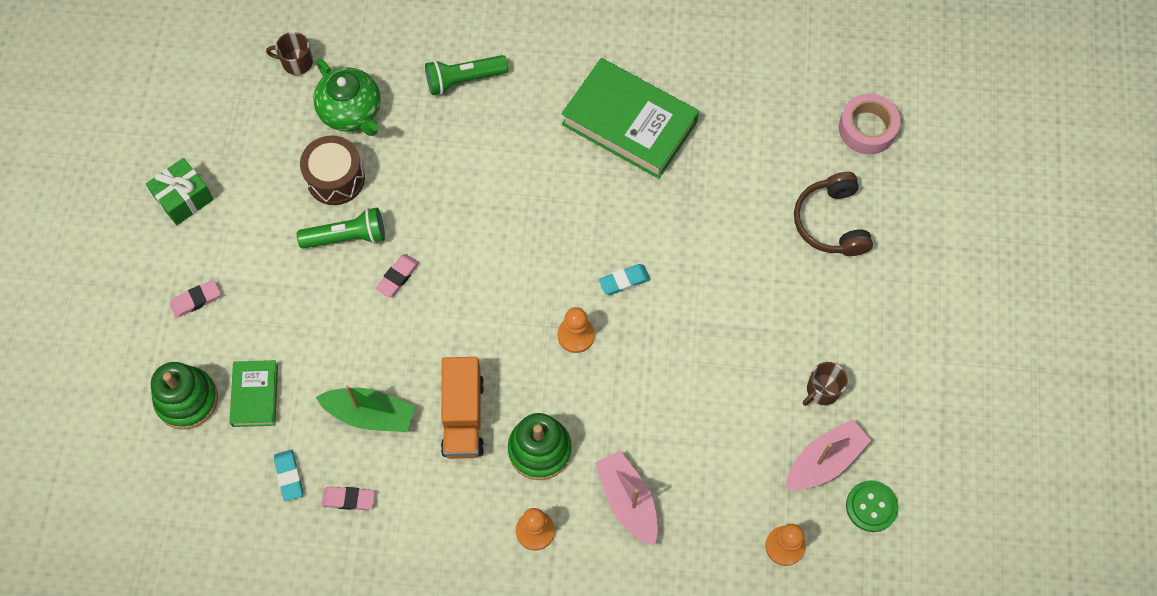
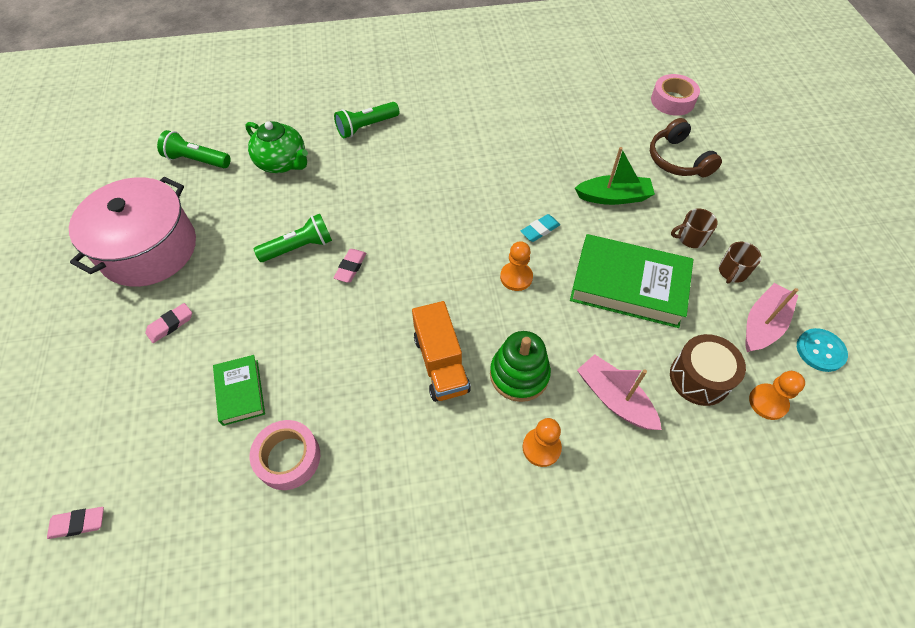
camera: 15 degrees left, 10 degrees down
(184, 198) = (149, 249): green gift -> pink pot
(187, 399) = (173, 412): green stacking toy -> none
(252, 84) = (196, 160): none -> green flashlight
(289, 476) = (288, 458): turquoise eraser -> pink tape
(296, 62) = (230, 140): brown mug -> brown mug (690, 238)
(335, 178) = (279, 209): brown drum -> brown drum (699, 378)
(348, 499) = (353, 465): pink eraser -> pink eraser (78, 523)
(369, 414) = (354, 382): green boat -> green boat (613, 197)
(629, 123) = (501, 129): green book -> green book (628, 285)
(871, 506) = (820, 351): green button -> turquoise button

